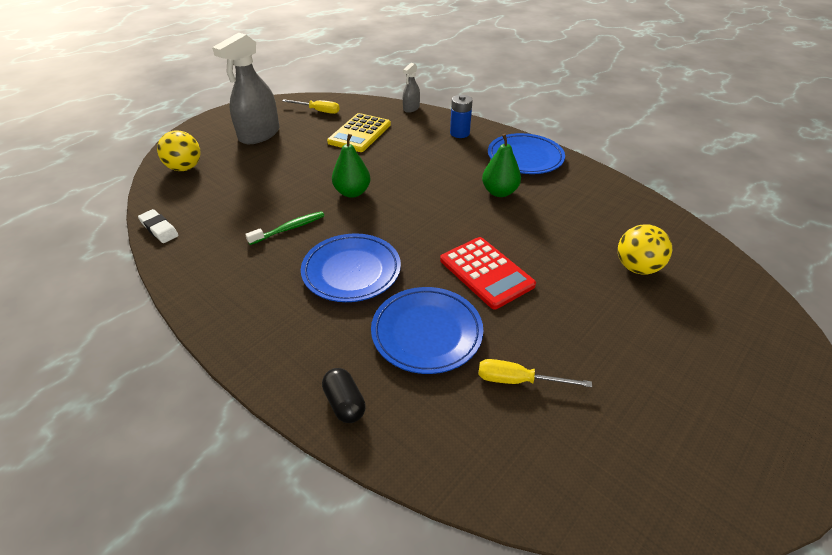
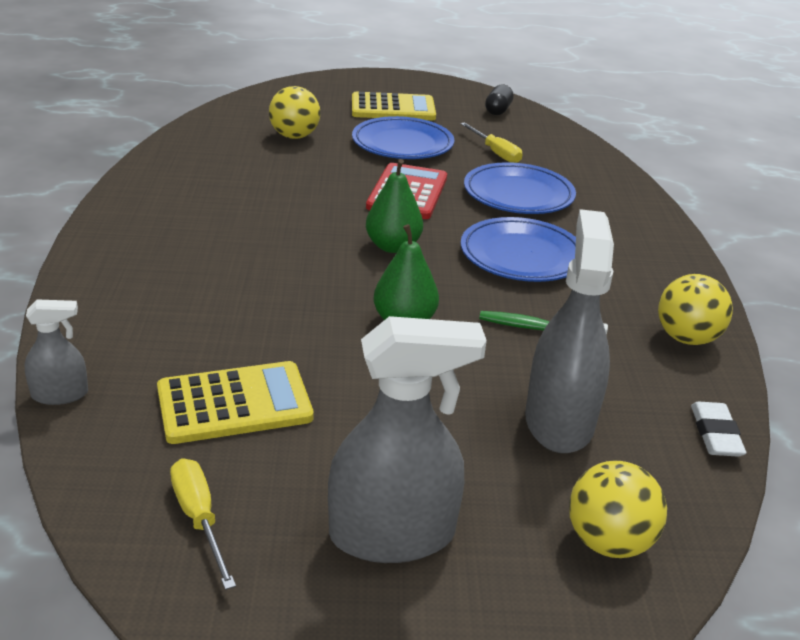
camera: 135 degrees left, 10 degrees down
(202, 276) = (686, 338): none -> yellow ball
(237, 193) = (559, 421): none -> grey spray bottle
(344, 403) = (627, 201): black capsule -> black capsule (498, 110)
(459, 133) = (119, 303): blue battery -> none
(499, 192) = (256, 224): green pear -> green pear (392, 246)
(525, 158) = (143, 231): blue plate -> blue plate (402, 144)
(686, 374) = (393, 108): none -> yellow calculator

